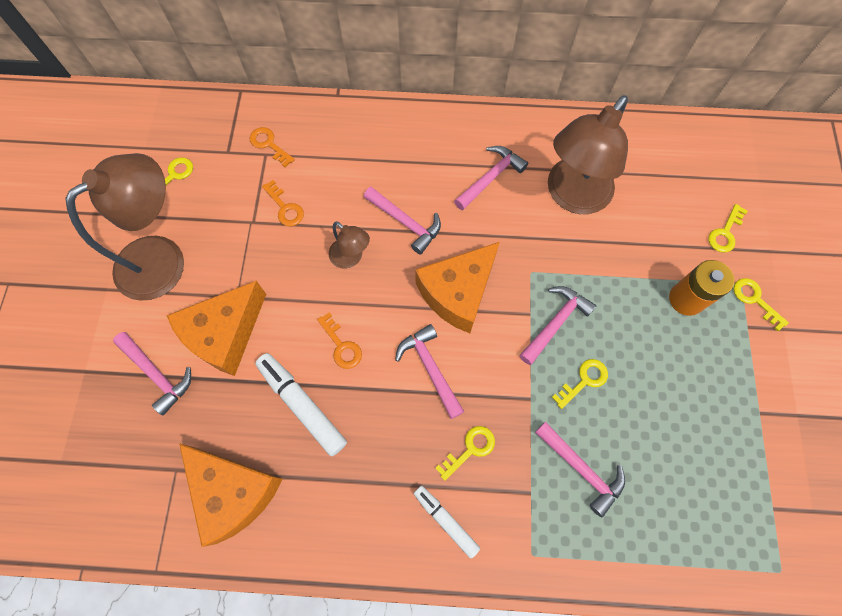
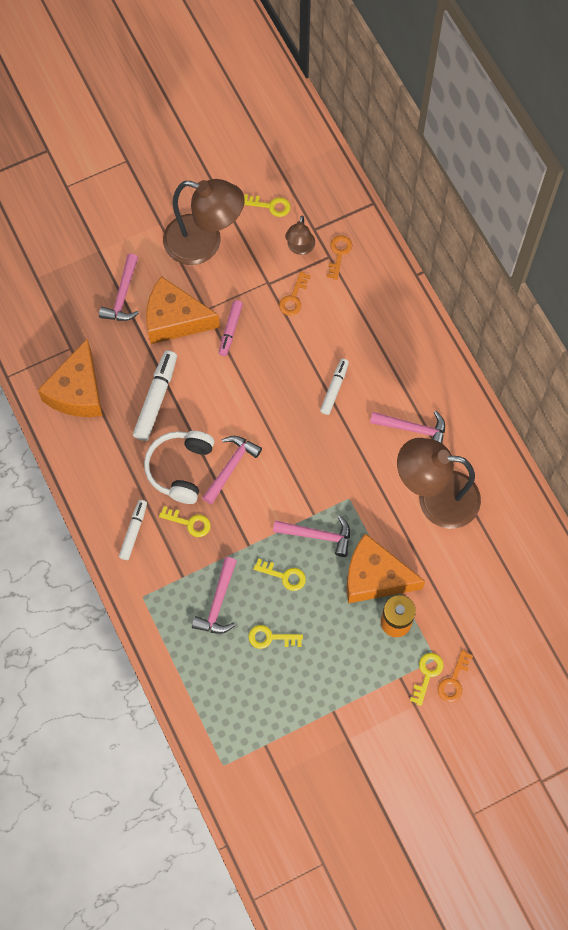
camera: 60 degrees right, 0 degrees up
(277, 285) = (230, 330): none -> pink marker
(341, 345) = (212, 399): orange key -> orange key (453, 681)
(351, 258) = (282, 367): brown lamp -> brown lamp (300, 248)
(400, 424) = (180, 469): none -> white headphones
(406, 222) = (334, 388): pink hammer -> white marker
(457, 293) = (299, 455): orange cheese -> orange cheese (375, 577)
(725, 233) = (475, 629): yellow key -> yellow key (270, 638)

